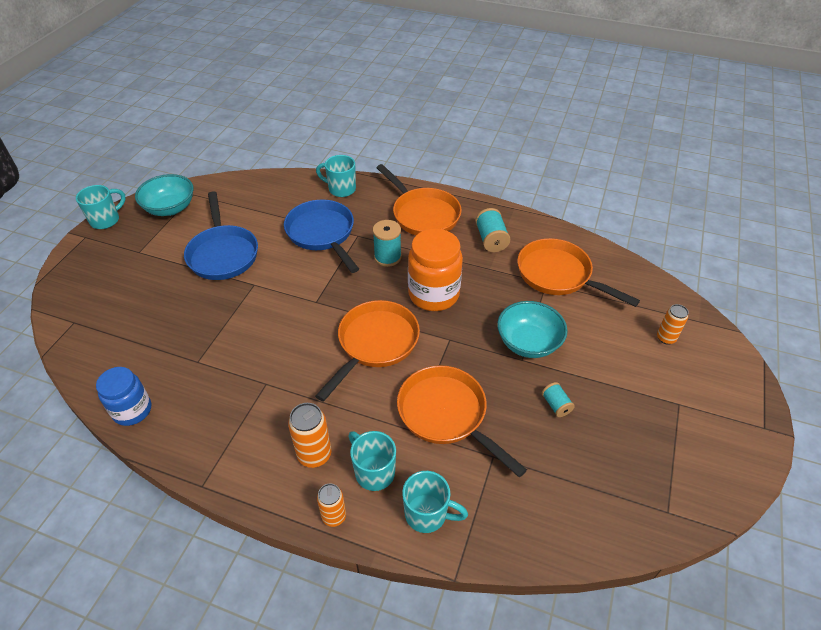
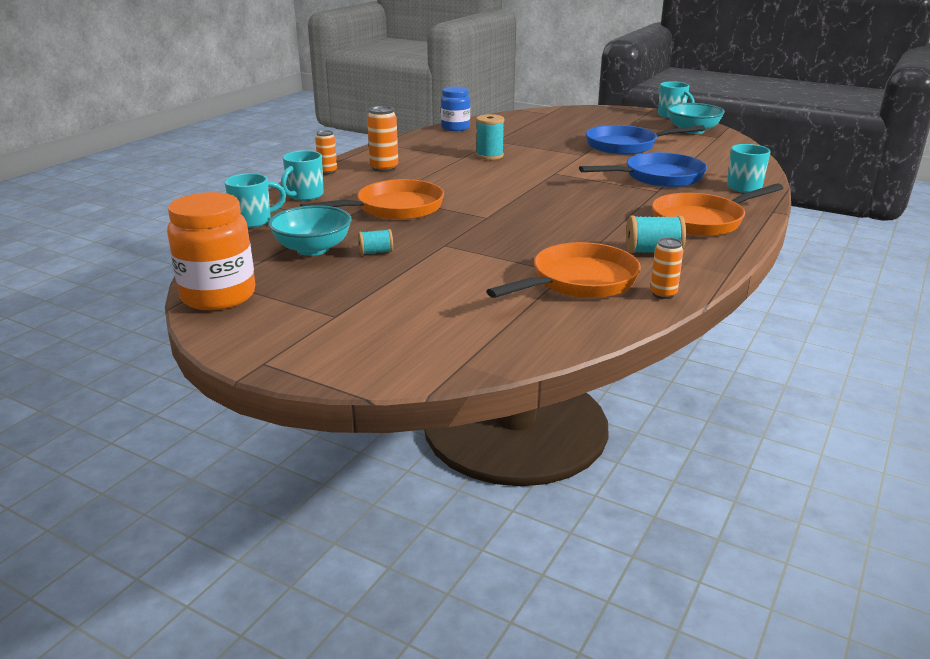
camera: 100 degrees right, 20 degrees down
(374, 472) = (355, 183): turquoise mug -> turquoise mug (253, 221)
(375, 344) = (492, 190): orange pan -> none
(387, 257) = (619, 200): turquoise spool -> turquoise spool (489, 156)
(433, 294) = (555, 215): orange jar -> orange jar (218, 296)
(528, 343) = (467, 250): turquoise bowl -> turquoise bowl (313, 249)
(666, 338) = (440, 331): orange can -> orange can (663, 294)

